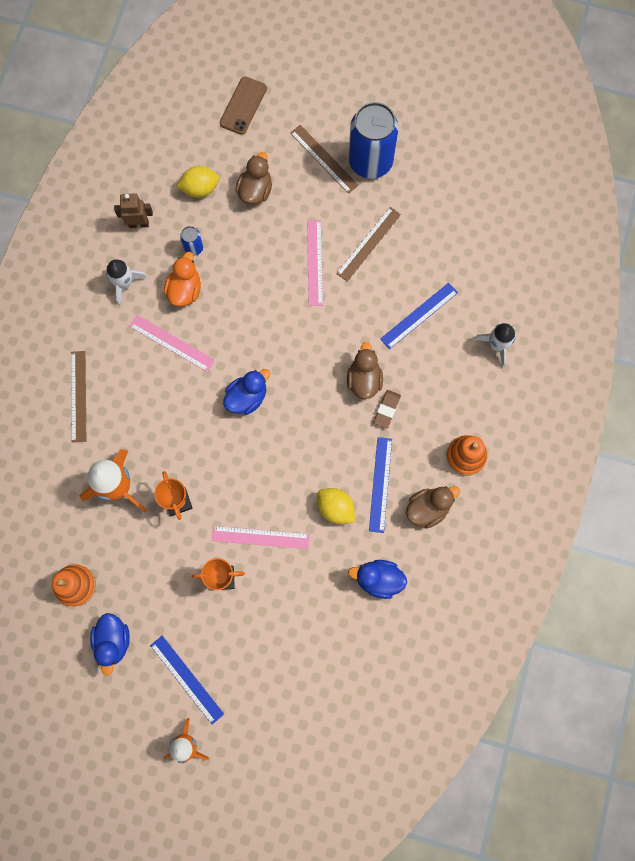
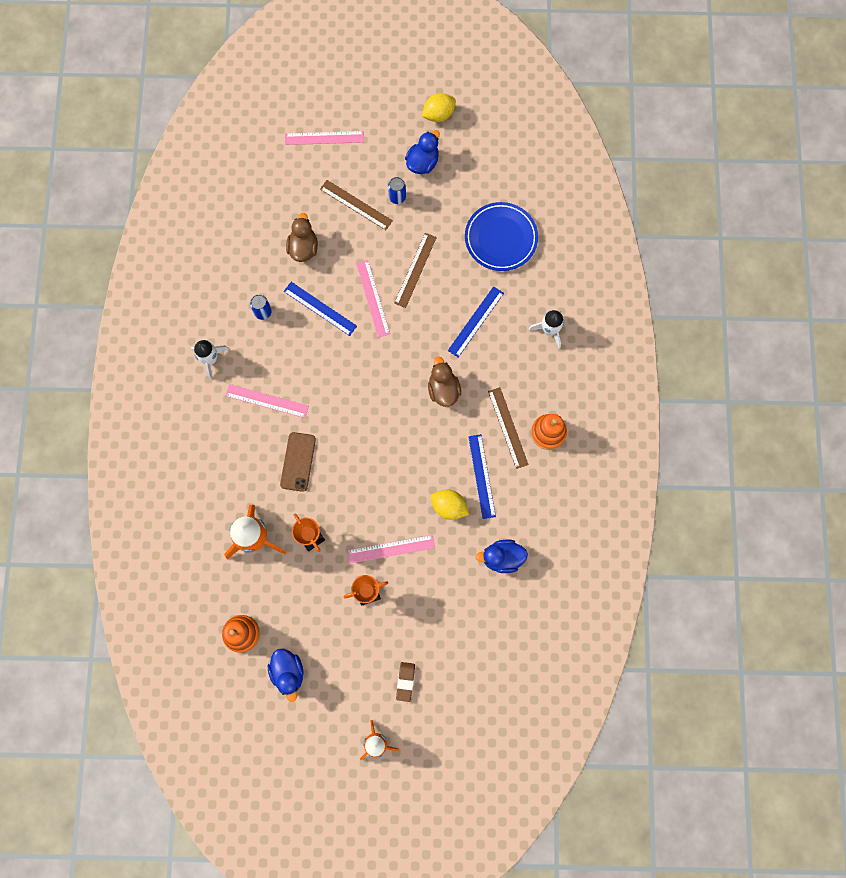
camera: 15 degrees left, 0 degrees up
(78, 396) = (197, 468): brown ruler -> brown ruler (507, 427)
(138, 224) = (208, 303): brown robot -> none
(185, 290) = (265, 351): orange duck -> none
(186, 679) = (361, 687): blue ruler -> blue ruler (320, 308)
(200, 188) = (254, 258): yellow lemon -> yellow lemon (438, 114)
(243, 105) = (271, 175): brown phone -> brown phone (298, 461)
(247, 397) = (346, 431): blue duck -> blue duck (422, 162)
(309, 80) = (324, 138): none -> pink ruler
(370, 162) = (397, 197): blue can -> blue can, size x0.43
(386, 410) = (470, 410): brown eraser -> brown eraser (405, 681)
(428, 508) = (528, 486): brown duck -> none
(470, 233) = (501, 238): none -> blue plate

